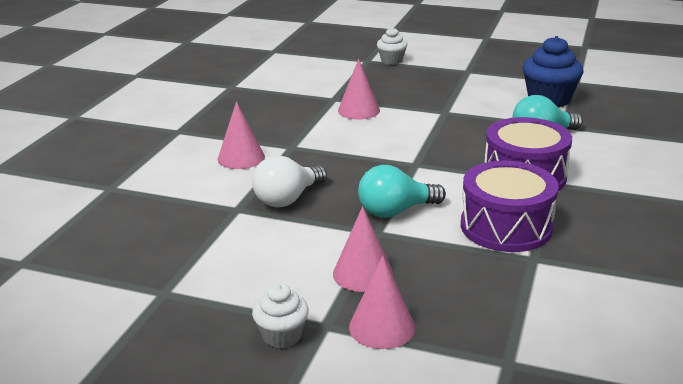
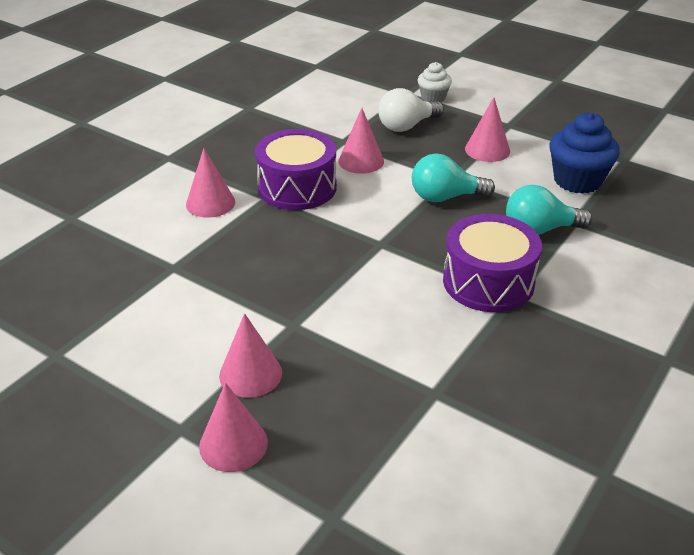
camera: 15 degrees right, 10 degrees up
(282, 335) = (134, 431): white cupcake -> none
(288, 199) = (228, 264): white light bulb -> white light bulb (406, 126)
(395, 211) = (326, 302): turquoise light bulb -> turquoise light bulb (445, 197)
(461, 89) = (487, 150): none -> pink cone
(506, 227) = (429, 345): purple drum -> purple drum (297, 187)

